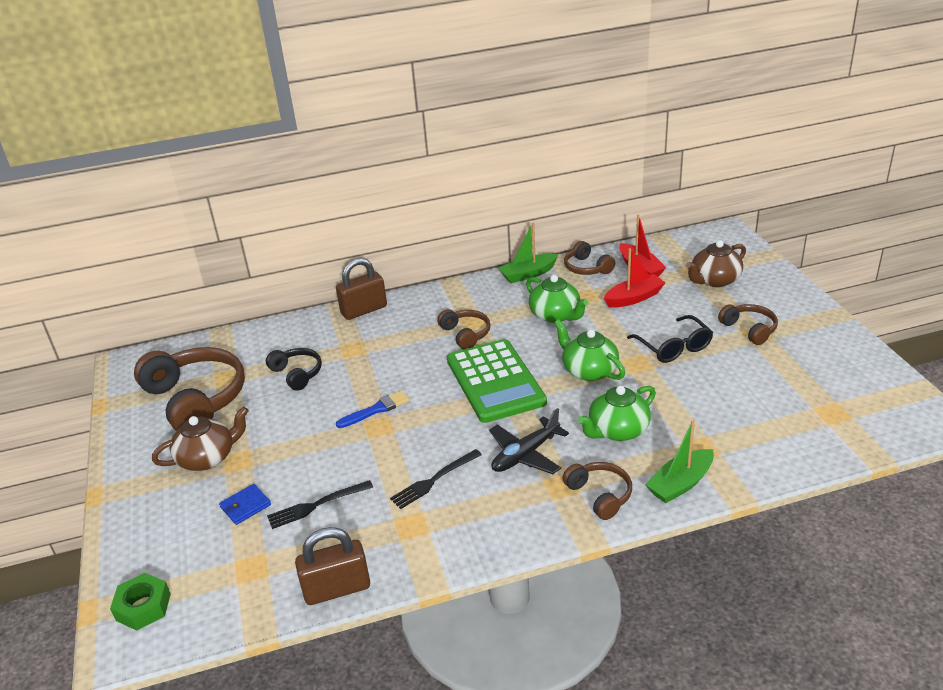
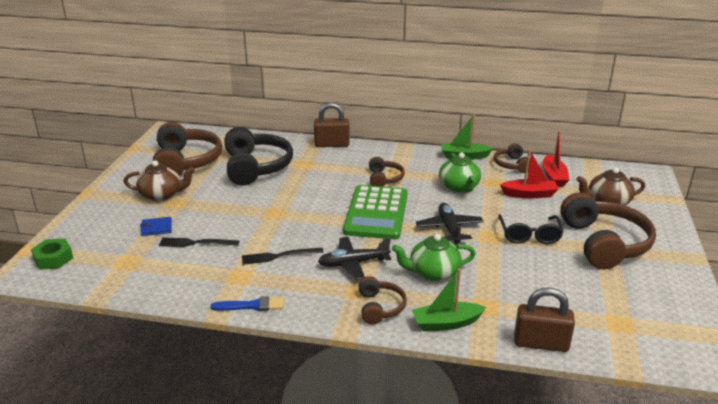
camera: 25 degrees right, 5 degrees down
(297, 374) = (256, 167): black headphones -> black headphones, size x1.95
(337, 589) = (162, 293): brown padlock -> brown padlock (541, 343)
(376, 410) = (283, 203): blue brush -> blue brush (252, 306)
(589, 370) = (449, 228): green teapot -> black plane
(749, 329) = (604, 243): brown headphones -> brown headphones, size x1.95

